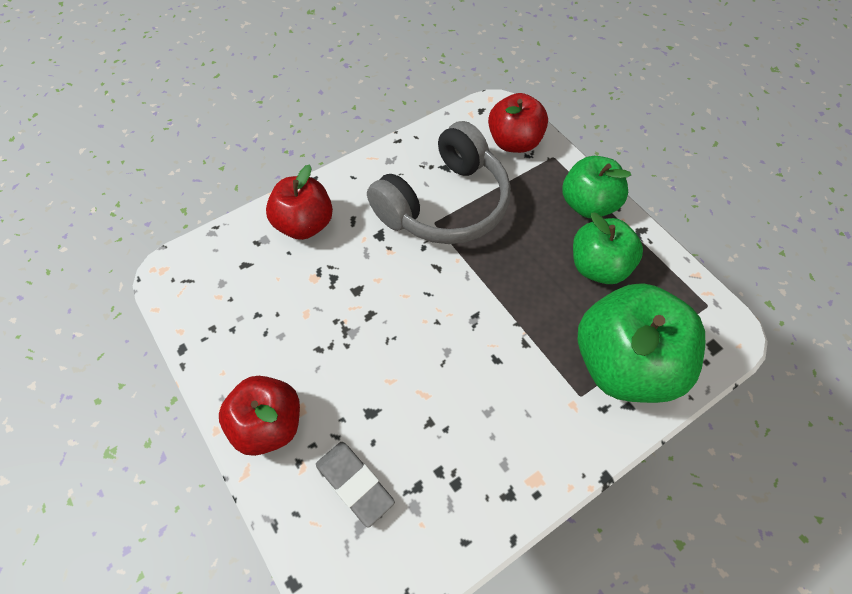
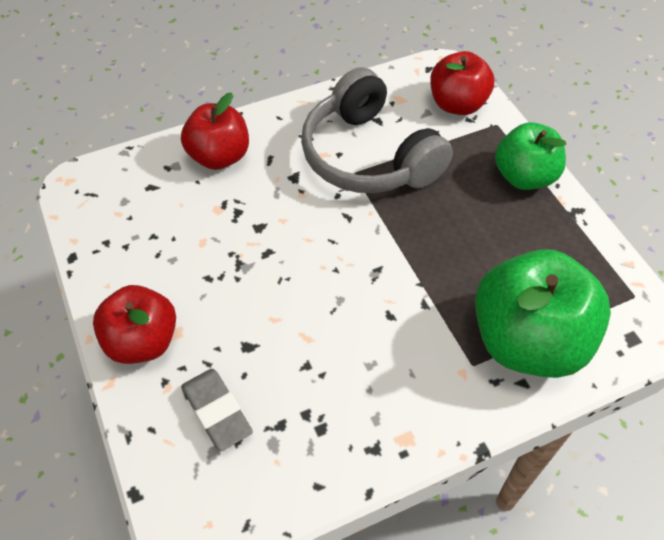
camera: 10 degrees right, 5 degrees down
(444, 204) = (369, 156): grey headphones -> grey headphones turned 90 degrees clockwise
(598, 267) = (521, 240): green apple -> none

